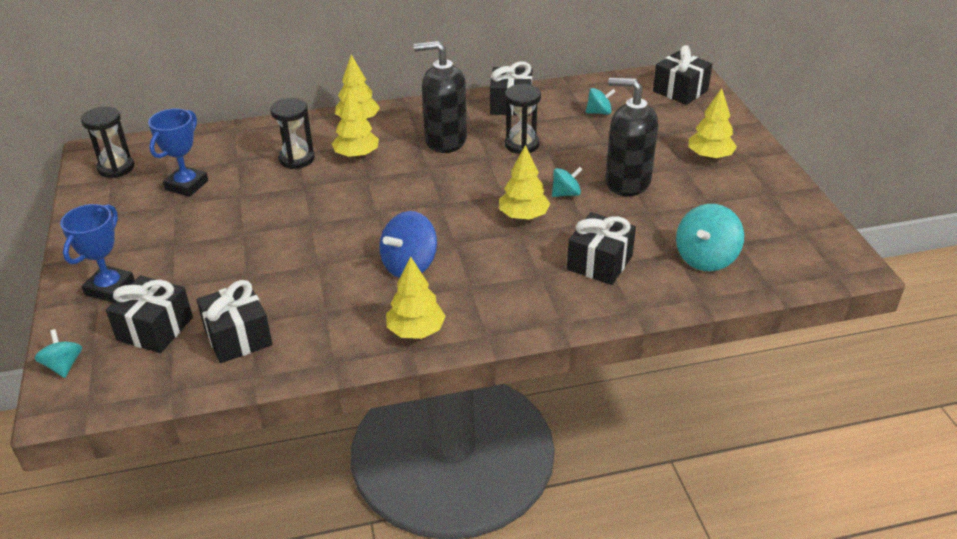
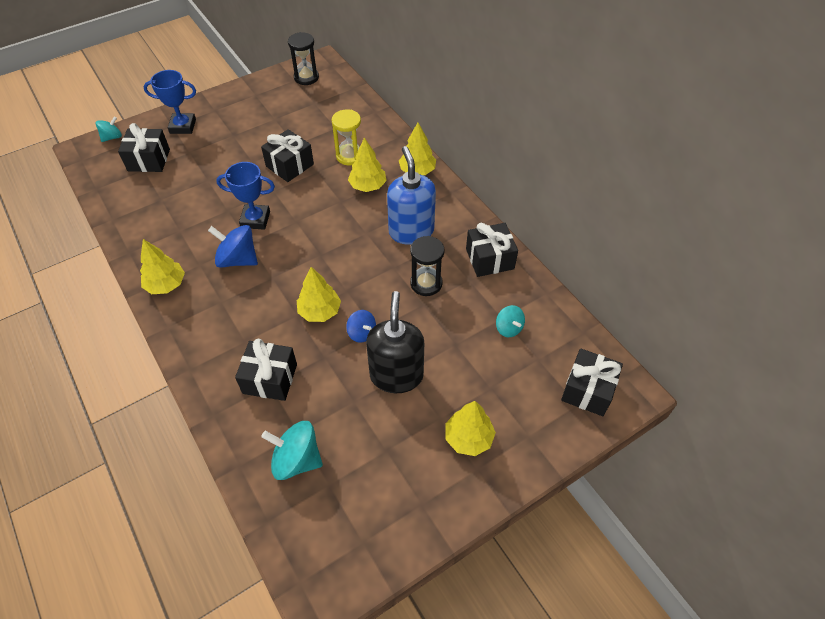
camera: 70 degrees right, 15 degrees up
(186, 185) = (298, 116): blue trophy -> blue trophy (255, 219)
(238, 337) = (146, 199): black gift -> black gift (290, 165)
(297, 159) = (349, 156): black hourglass -> yellow hourglass
(445, 140) = (411, 231): black soap dispenser -> blue soap dispenser
(566, 194) = (362, 333): turquoise spinning top -> blue spinning top

